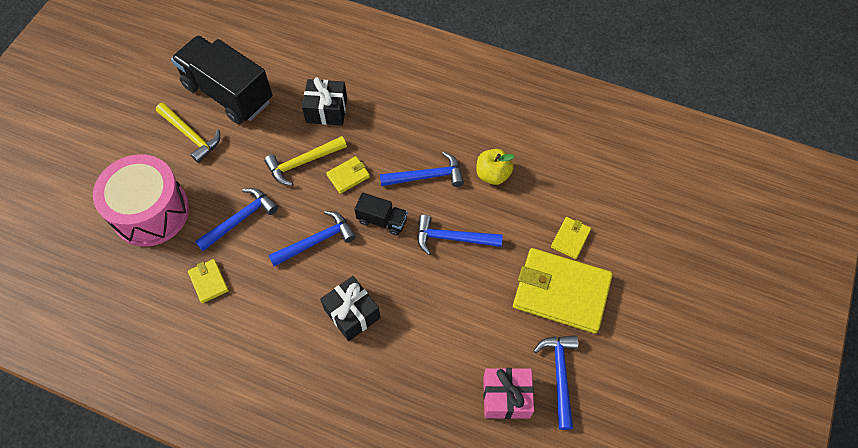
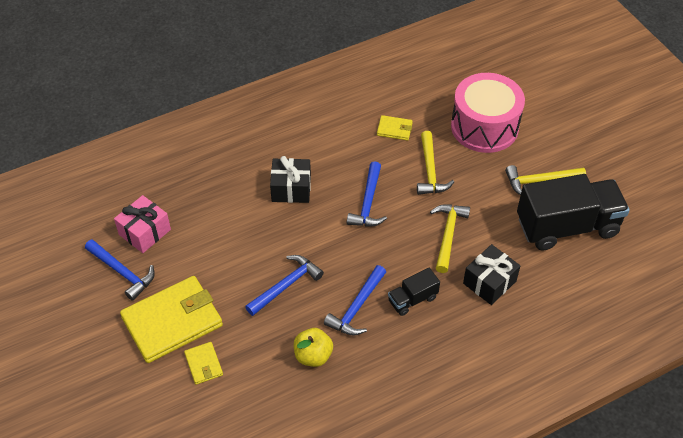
camera: 130 degrees right, 10 degrees down
(240, 219) = (430, 170): blue hammer -> yellow hammer
(348, 176) = (407, 256): yellow wallet -> none
(382, 220) = (346, 252): black truck -> black truck (412, 299)

